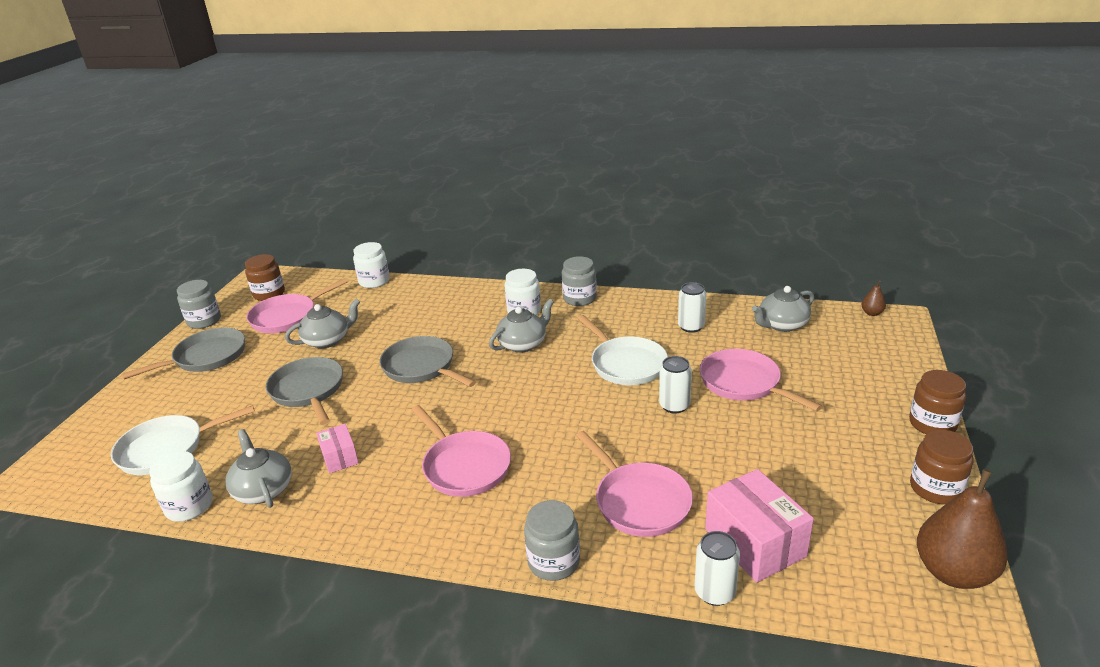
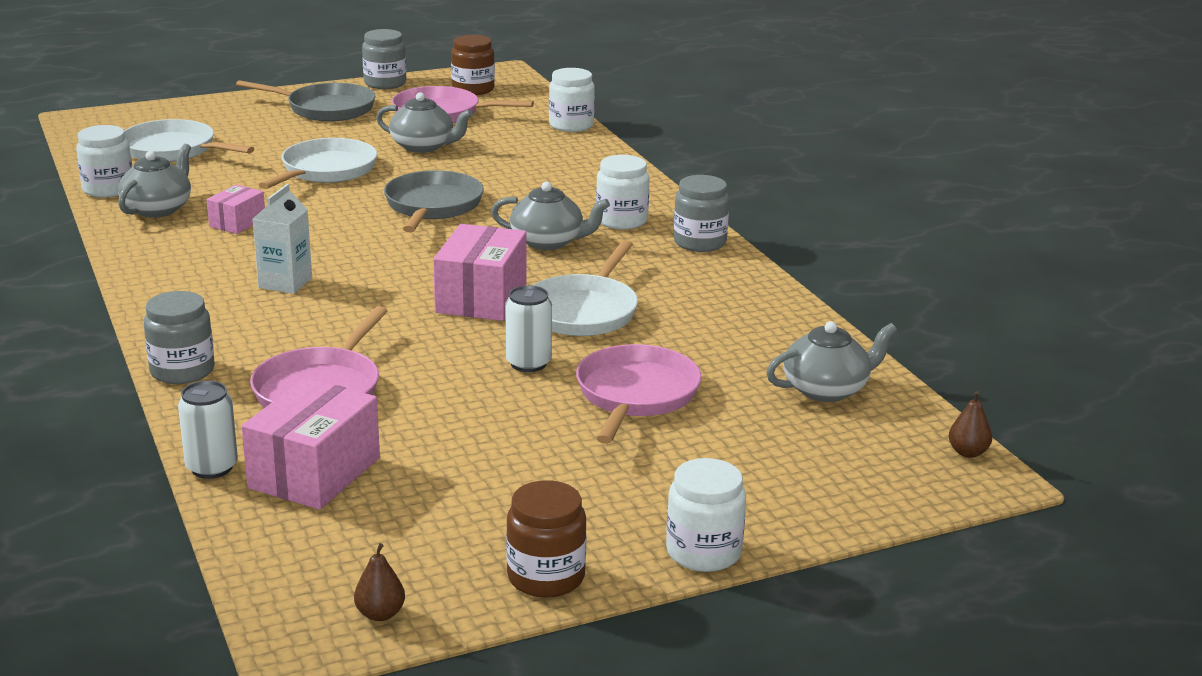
camera: 50 degrees right, 5 degrees down
(308, 390) = (326, 171): grey pan -> white pan
(464, 466) = (285, 283): pink pan -> white carton
(572, 393) = (481, 298): none -> pink box
(691, 327) = (730, 328): white can -> none
(782, 325) = (827, 389): grey teapot -> grey teapot turned 135 degrees clockwise
(932, 424) = (703, 552): brown jar -> white jar
(953, 572) = (380, 614): brown pear -> brown pear, size x0.44

